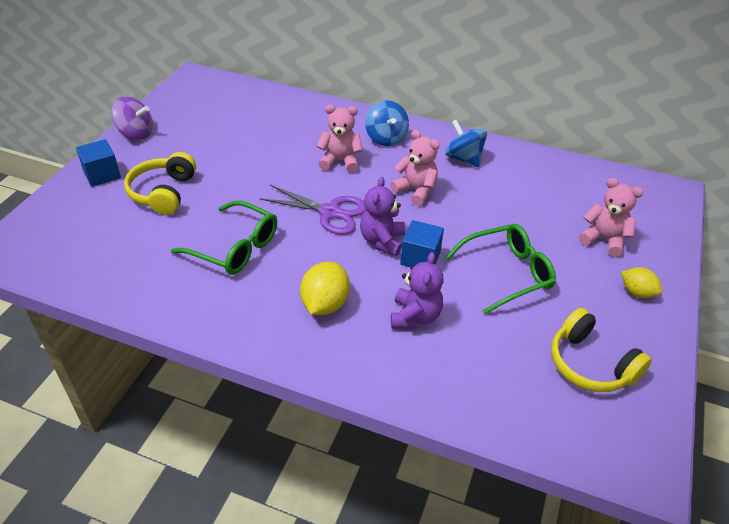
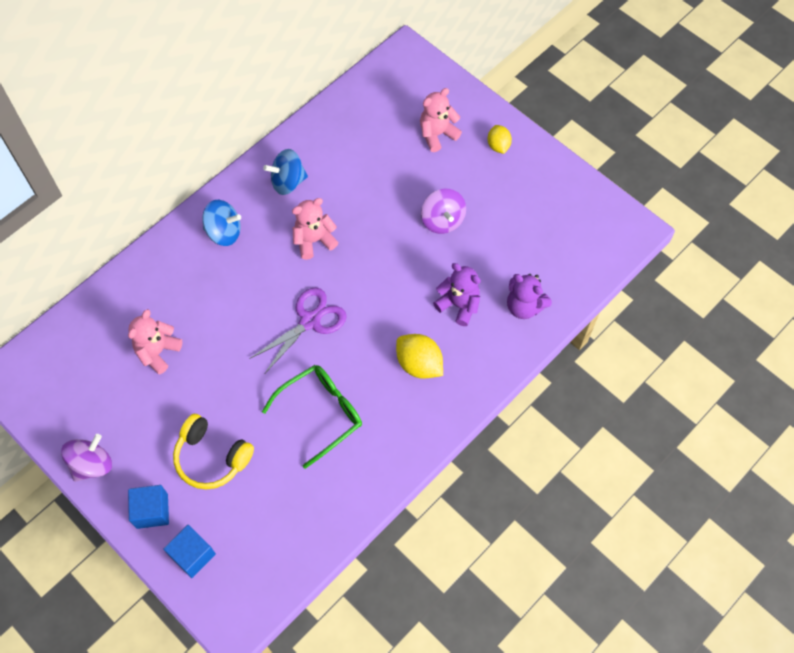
camera: 65 degrees left, 20 degrees up
(340, 161) = (240, 286): pink teddy bear -> pink teddy bear (158, 352)
(382, 241) = (366, 294): purple teddy bear -> purple teddy bear (524, 306)
(420, 258) = (398, 274): blue cube -> blue cube (192, 555)
(507, 273) = (442, 220): green glasses -> purple spinning top
(590, 364) = (548, 214): yellow headphones -> none
(637, 292) = (498, 146): yellow lemon -> yellow lemon turned 75 degrees counterclockwise

